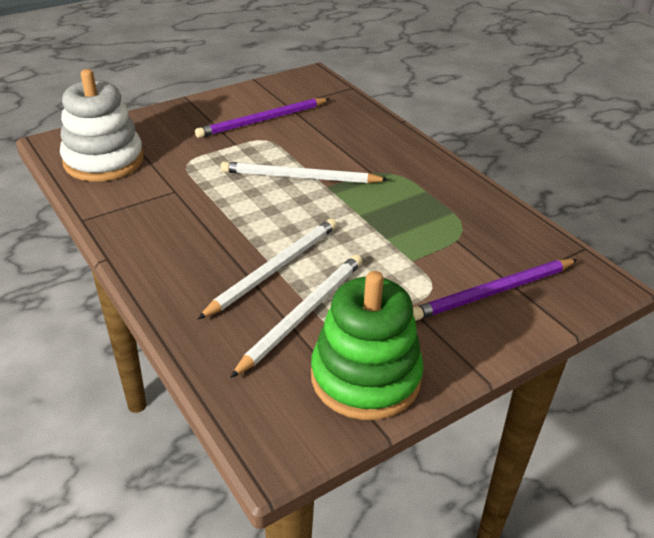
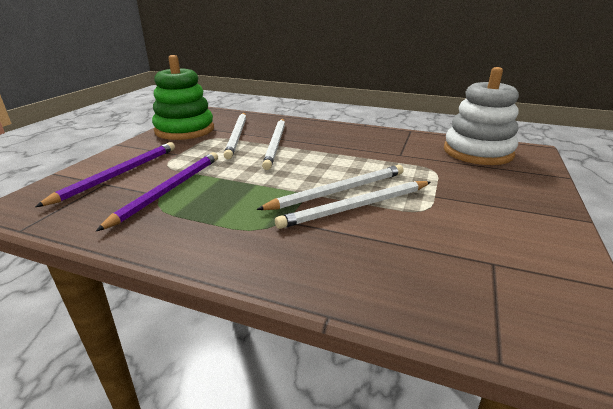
camera: 145 degrees right, 10 degrees down
(262, 120) = (468, 227): purple pencil -> purple pencil (169, 189)
(307, 160) = (356, 207): none -> white pencil

